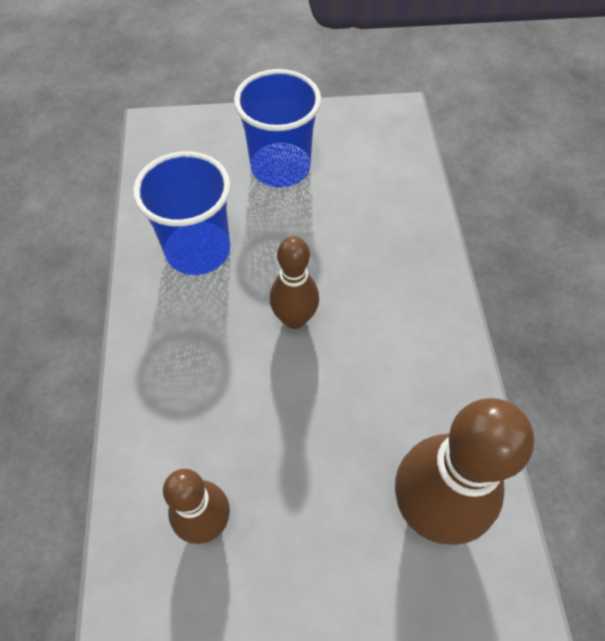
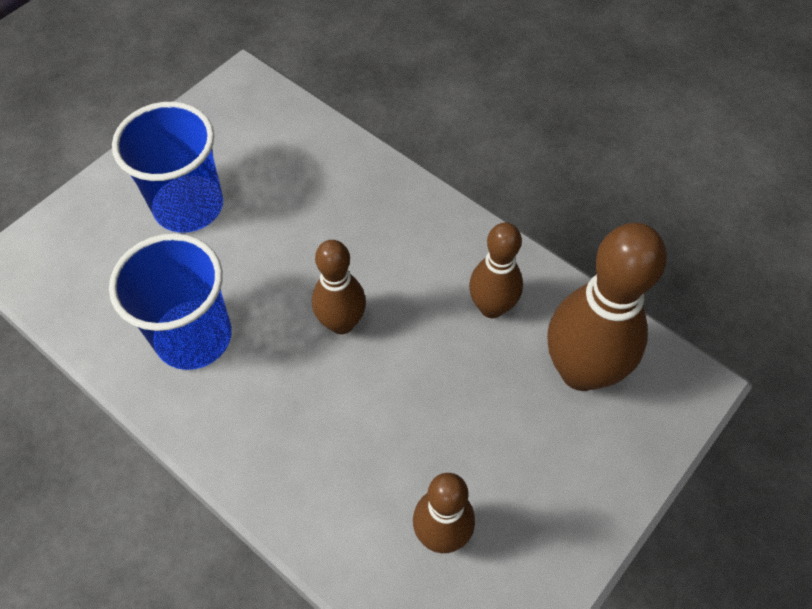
camera: 45 degrees left, 0 degrees up
(411, 398) = (491, 307): none -> brown bowling pin

